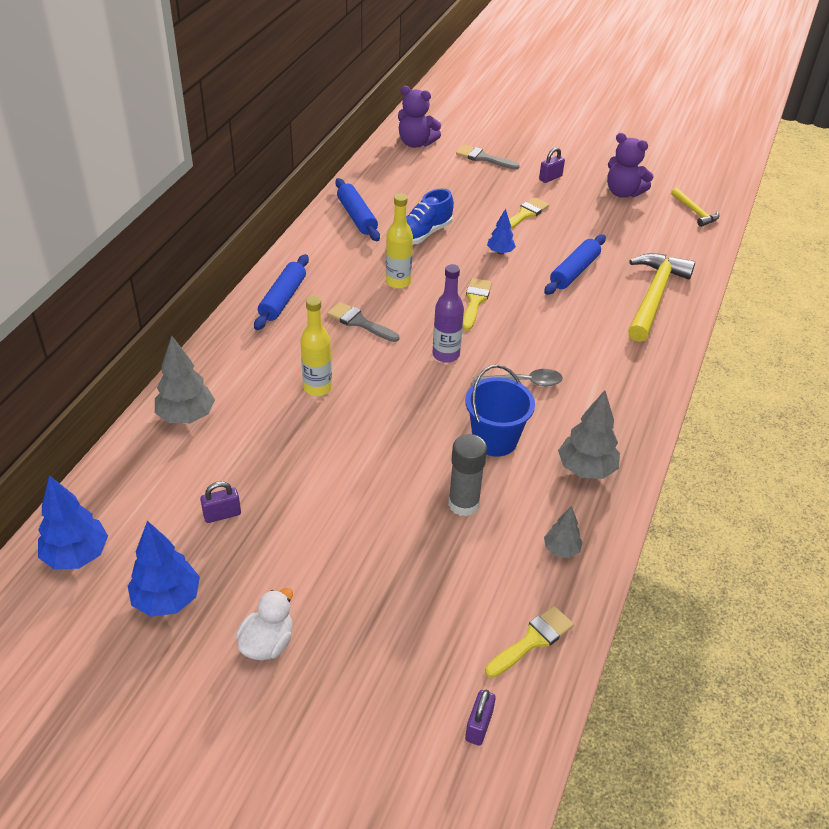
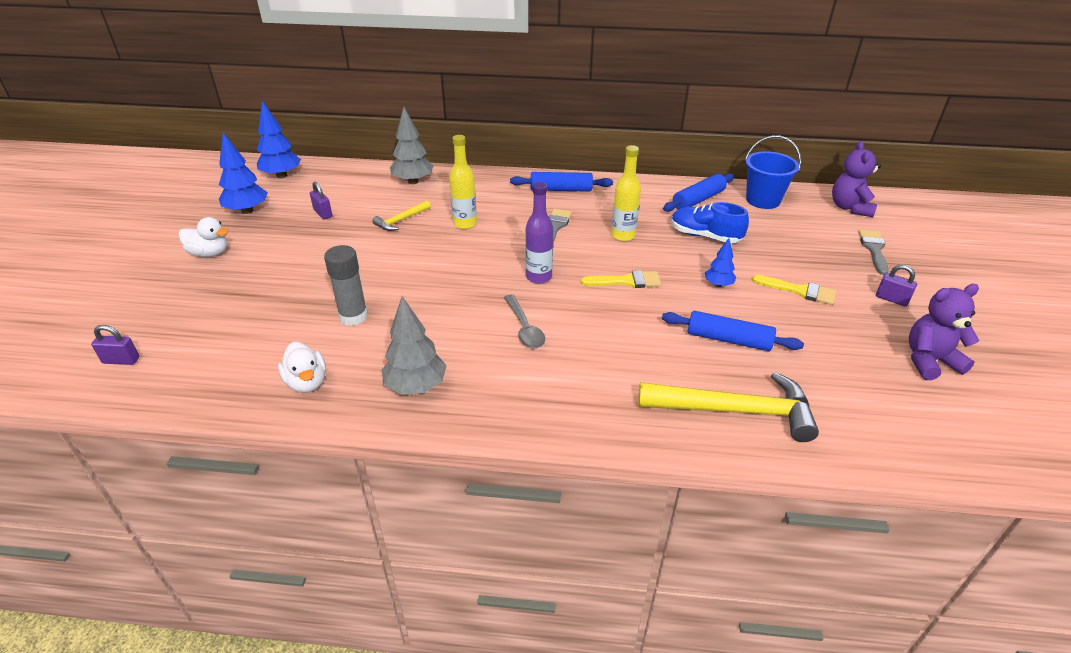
camera: 75 degrees right, 5 degrees down
(495, 440) = (437, 322): blue bucket -> blue bucket (763, 200)
(532, 640) = (202, 378): yellow brush -> none
(561, 549) = (307, 382): grey tree -> white duck
(623, 192) = (929, 361): purple teddy bear -> purple teddy bear turned 60 degrees clockwise
(695, 212) = (962, 436): yellow hammer -> yellow hammer (401, 220)

